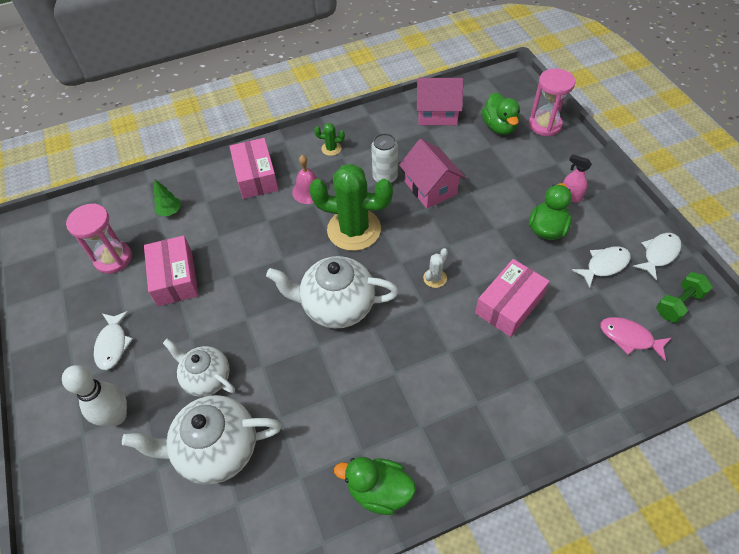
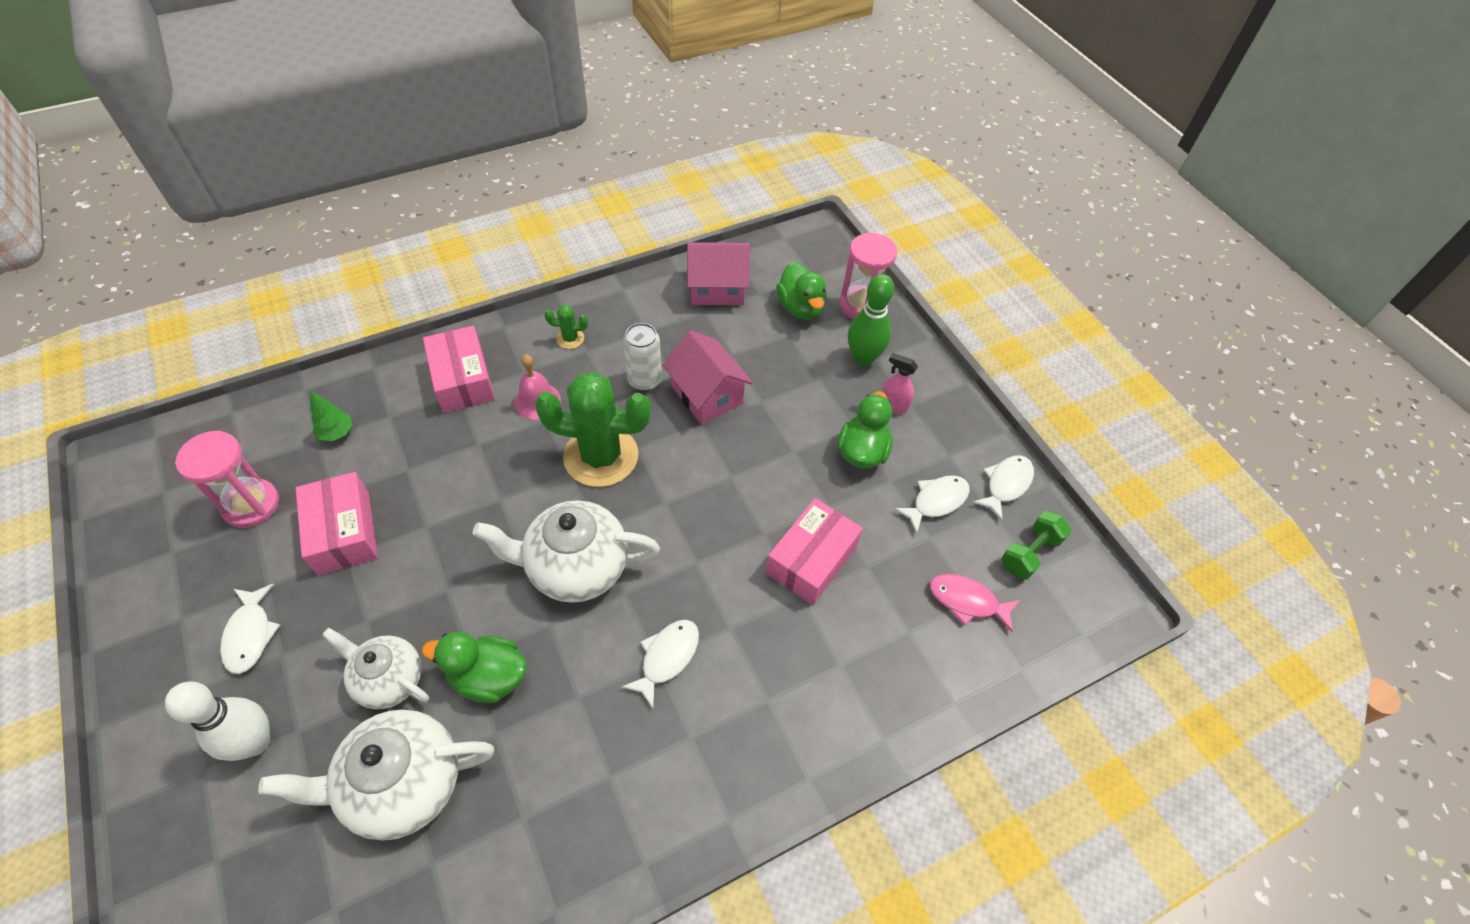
camera: 10 degrees left, 0 degrees up
(379, 490) = (632, 832): green duck -> green duck (488, 677)
(403, 370) = (667, 658): none -> white fish
(435, 278) = (712, 524): white cactus -> none
(547, 162) = (863, 358): none -> green bowling pin

